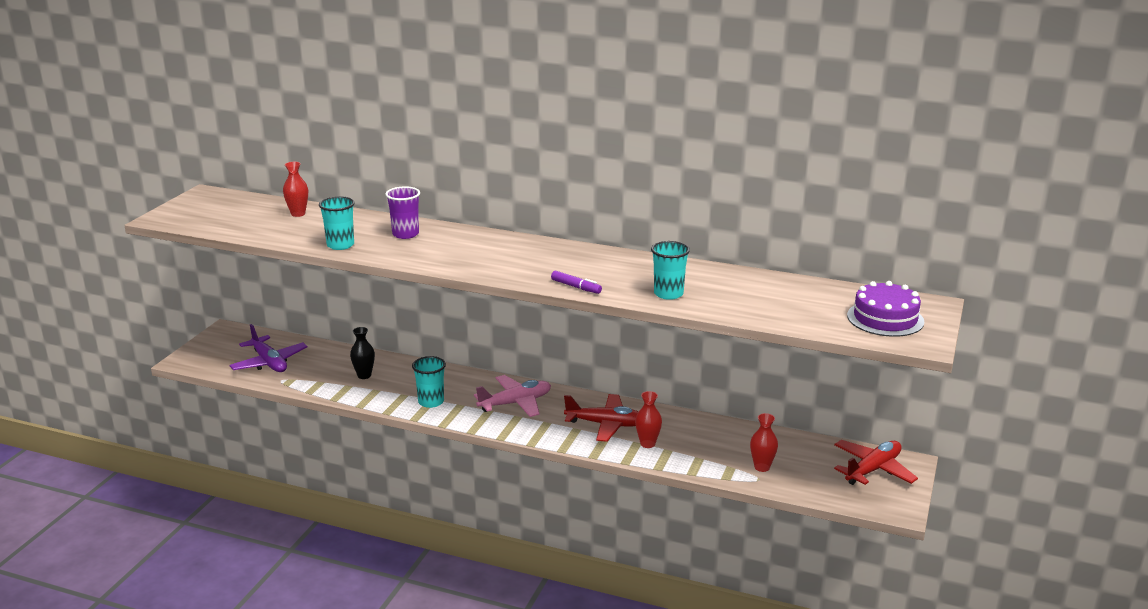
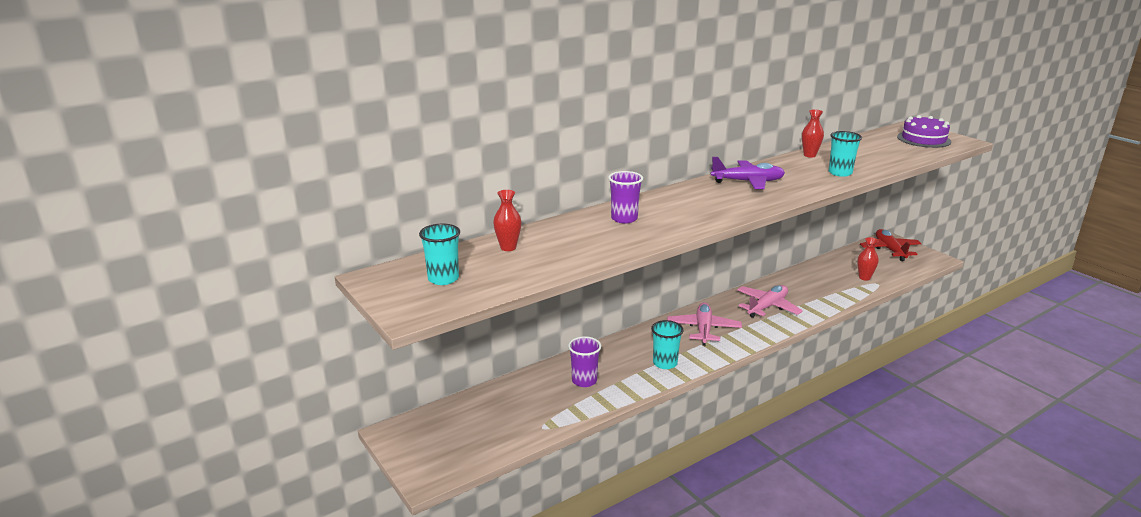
camera: 55 degrees left, 0 degrees up
(269, 362) = (498, 424): purple plane -> purple plane (748, 182)
(340, 245) = (615, 247): turquoise cup -> turquoise cup (443, 279)
(364, 375) = (584, 381): black vase -> purple cup
(576, 287) = (802, 192): purple marker -> none
(606, 424) = (767, 307): red plane -> pink plane
(647, 444) = (806, 302): red vase -> red vase (809, 155)

